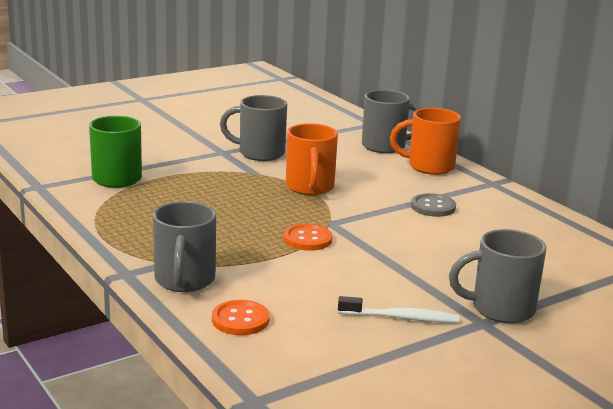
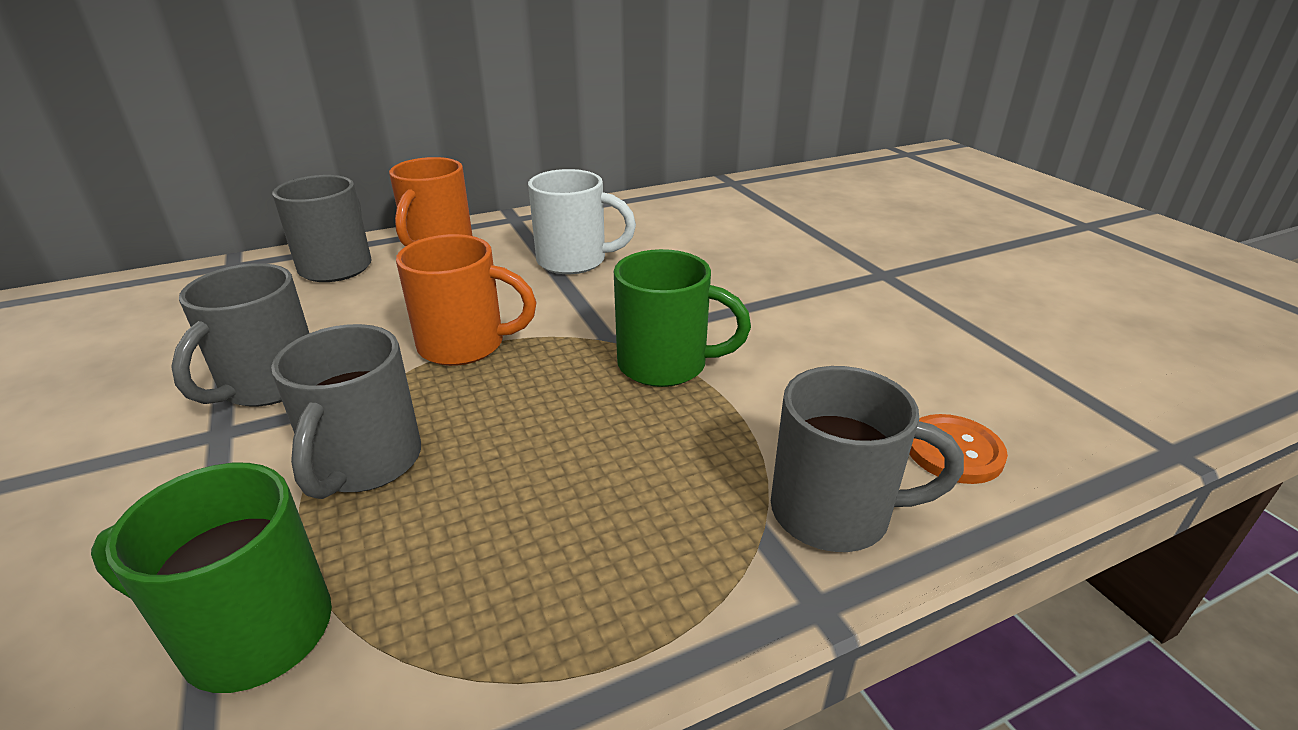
camera: 80 degrees left, 10 degrees up
(307, 239) = (666, 365): orange button -> green mug
(401, 318) = (892, 318): white toothbrush -> none
(433, 207) = (574, 261): grey button -> white mug
(500, 309) = (849, 261): grey mug -> grey mug (365, 463)

